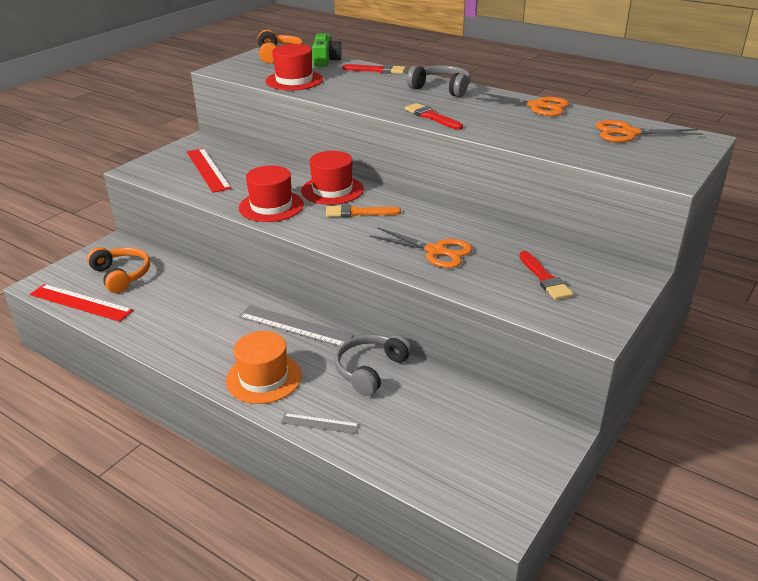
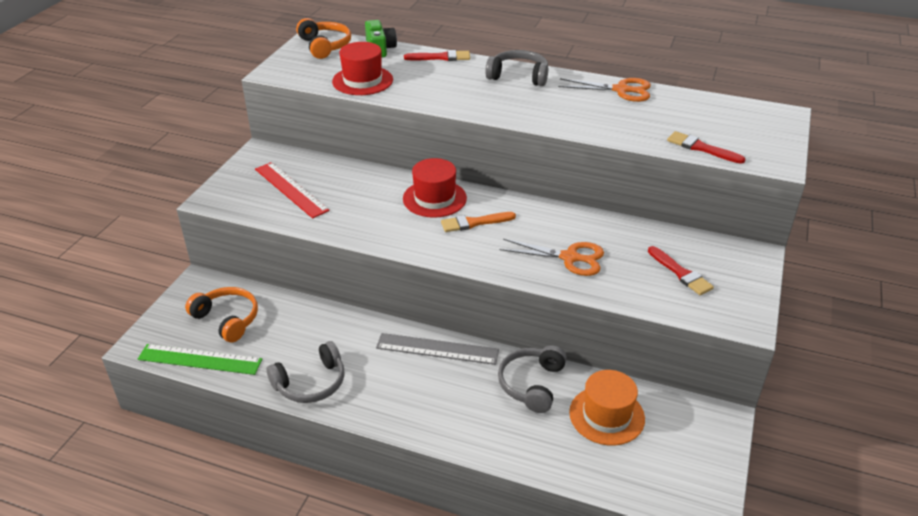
camera: 15 degrees left, 5 degrees up
(81, 302) = (200, 359): red ruler -> green ruler
(164, 336) = (311, 383): none -> grey headphones
(264, 378) = (434, 412): orange hat -> orange hat (606, 415)
(271, 206) = (383, 227): red hat -> none
(319, 423) = (510, 450): grey ruler -> none
(431, 117) = (529, 115): red brush -> red brush (701, 148)
(629, 133) = (719, 115): orange scissors -> none

